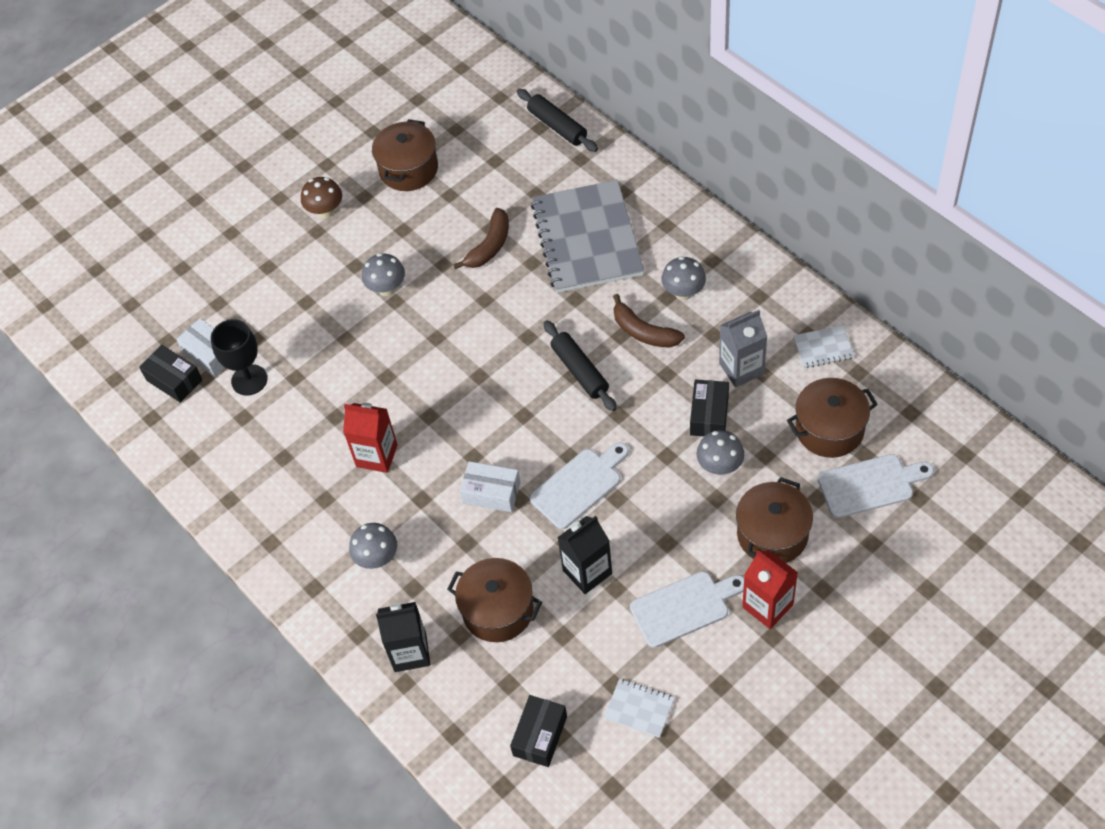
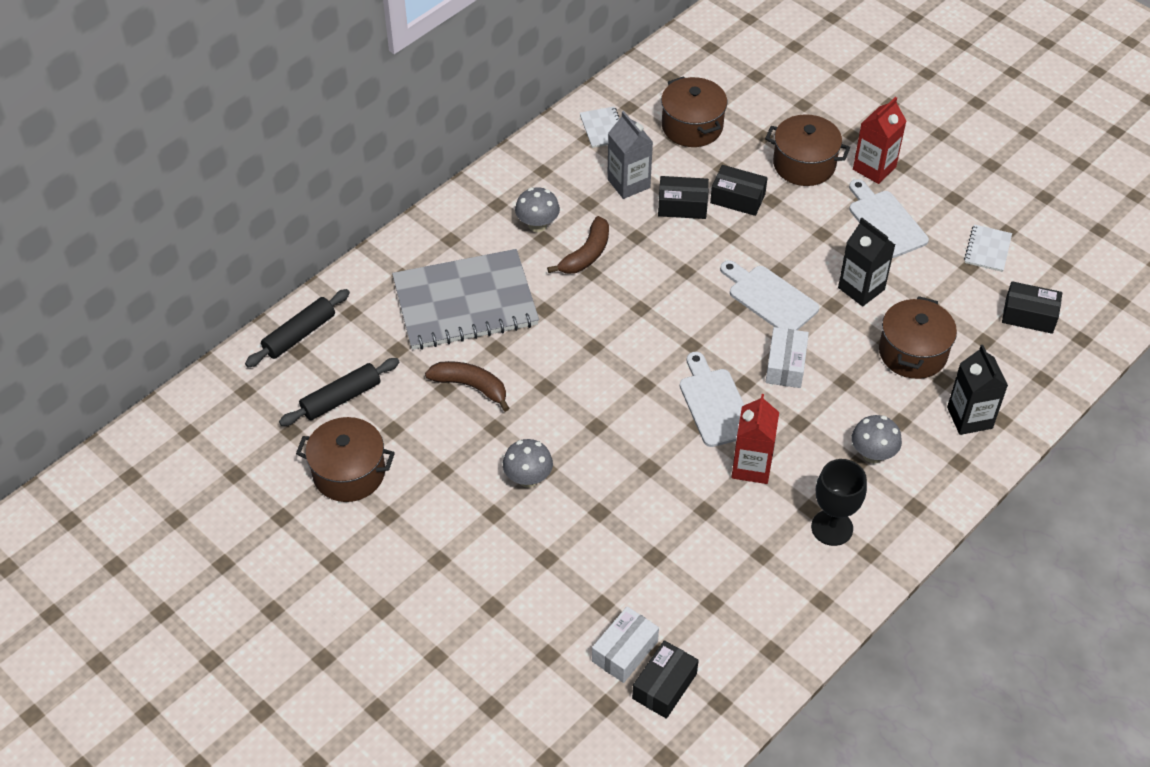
camera: 100 degrees left, 5 degrees down
(249, 380) = (660, 603): black goblet -> black goblet (832, 528)
(325, 211) = (408, 553): brown mushroom -> none
(579, 371) = (636, 302): black rolling pin -> black rolling pin (341, 398)
(720, 466) = (737, 198): grey mushroom -> black box
(870, 485) = (747, 103): white cutting board -> white cutting board (714, 404)

